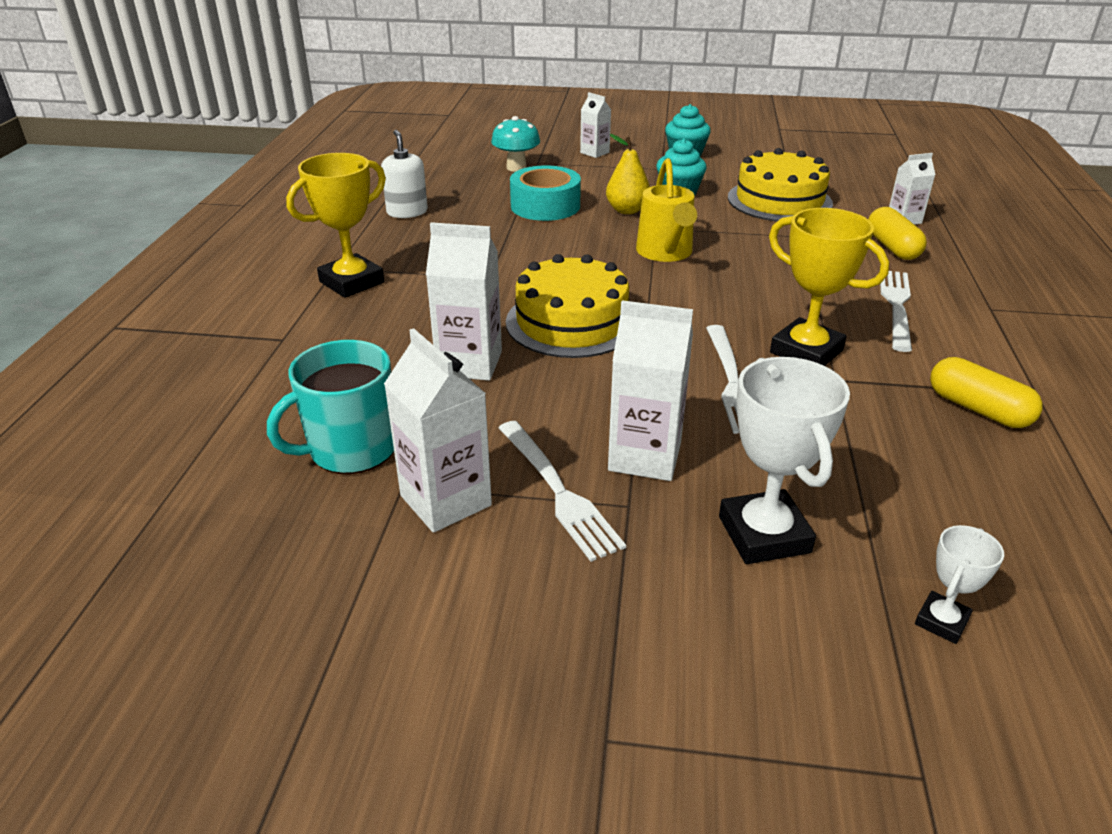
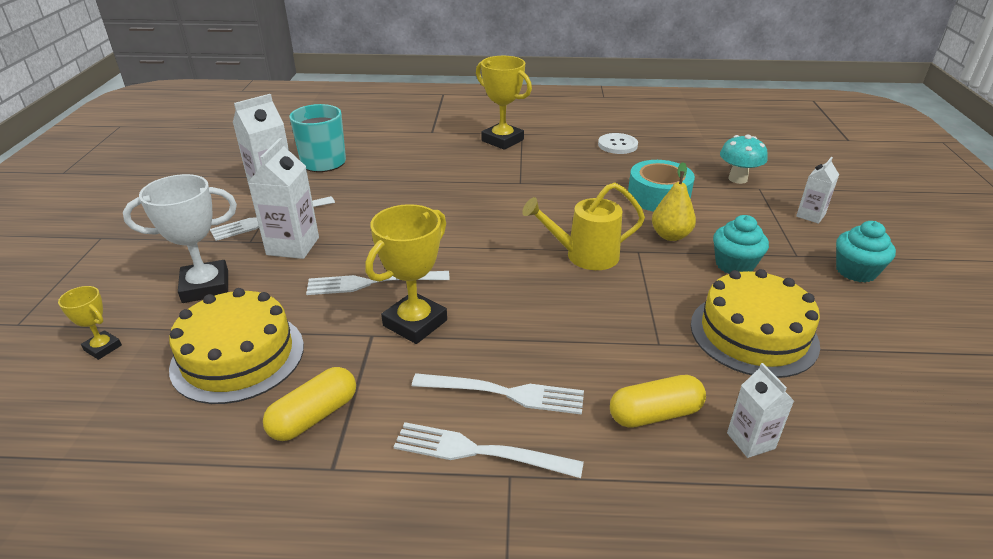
camera: 85 degrees right, 0 degrees up
(407, 212) = (617, 145): white soap dispenser -> white button
(469, 363) = (403, 185): white carton -> none
(571, 322) = (457, 216): yellow cake -> yellow cake (238, 356)
(941, 621) = (103, 348): white trophy -> yellow trophy
(974, 321) = (478, 452): none -> white fork

